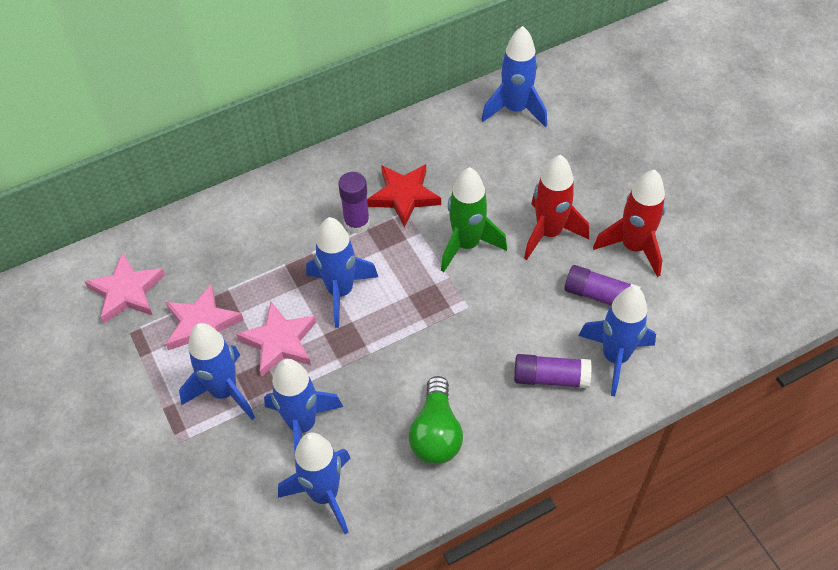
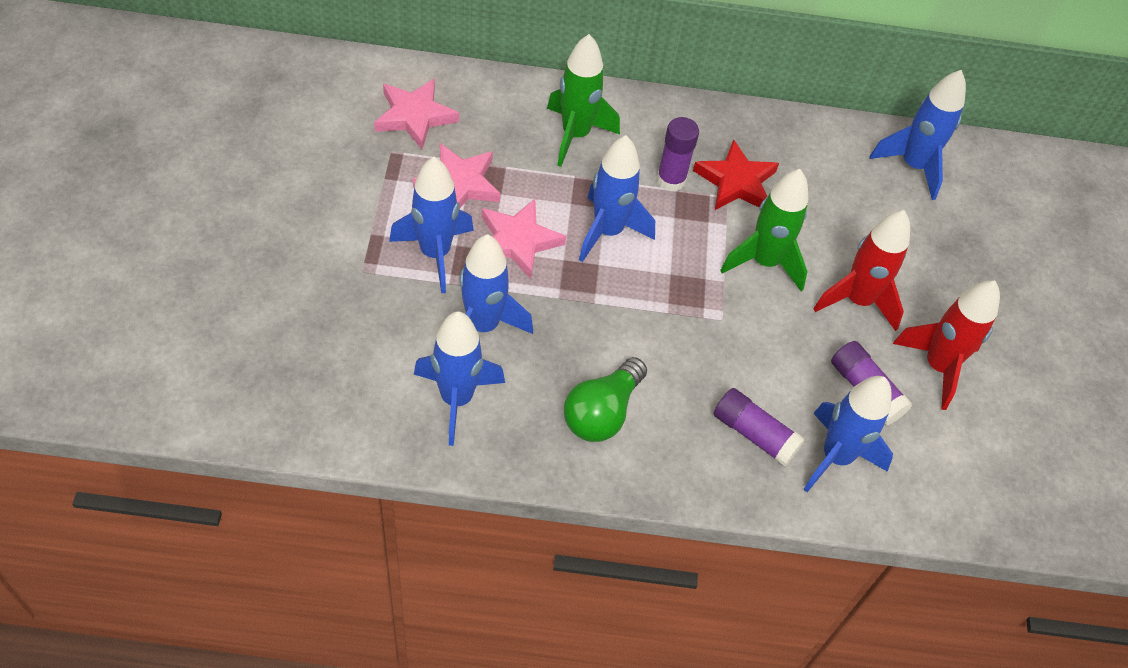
camera: 25 degrees right, 0 degrees up
(262, 231) = (575, 135): none -> green rocket

